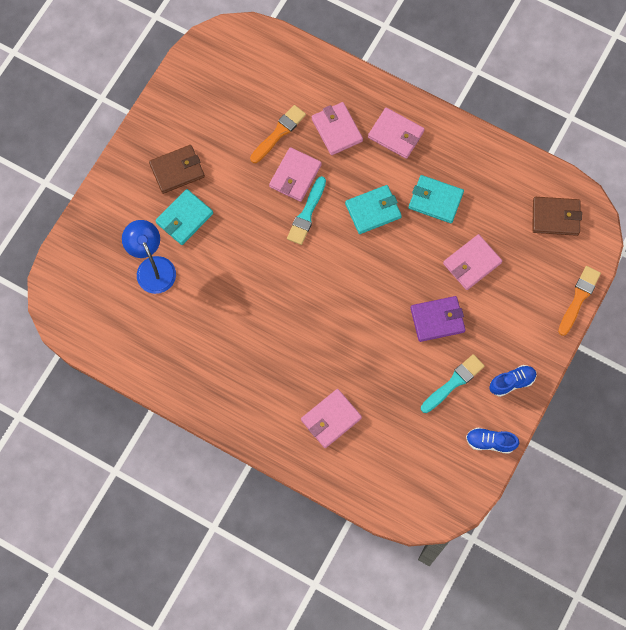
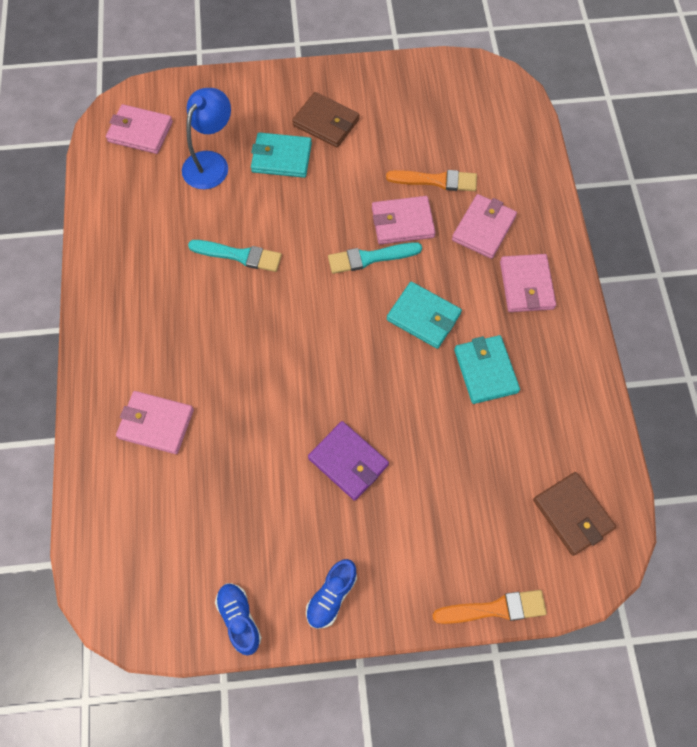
camera: 55 degrees right, 5 degrees down
(454, 382) = (285, 528): turquoise brush -> turquoise brush (239, 255)
(472, 263) = (443, 456): pink wallet -> pink wallet (140, 132)
(512, 382) = (331, 596): blue shoe -> blue shoe turned 90 degrees clockwise

